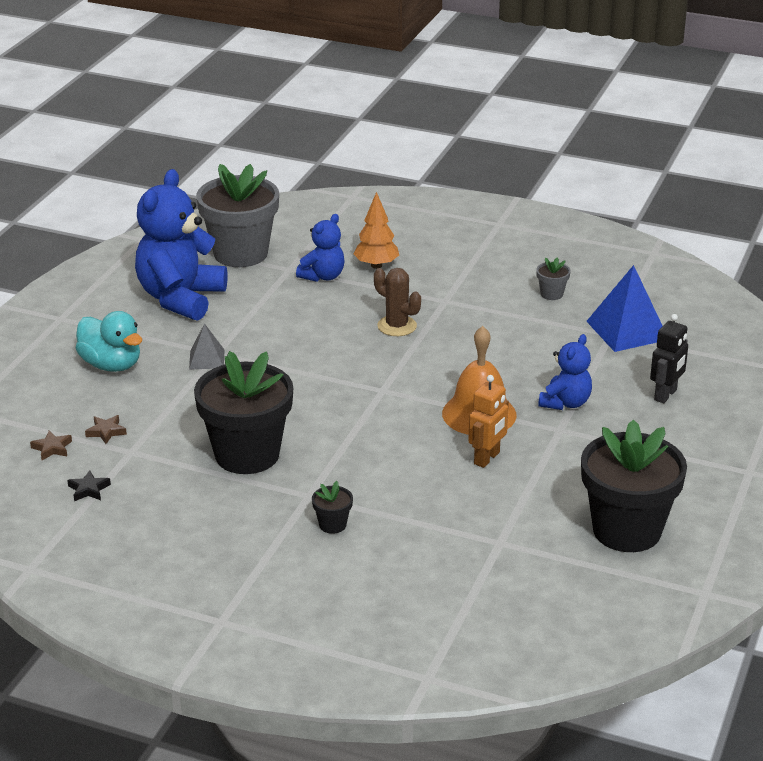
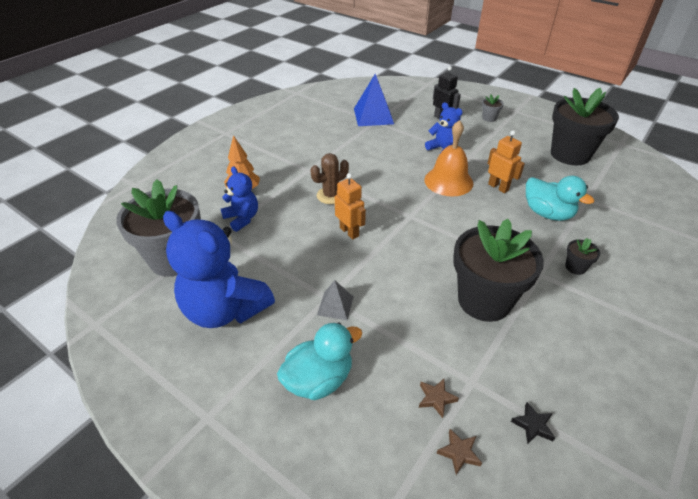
camera: 75 degrees left, 10 degrees up
(330, 350) = (349, 232): none -> orange robot
(442, 503) = (547, 213): none -> turquoise duck
(551, 294) = (322, 131): grey flower pot -> grey flower pot (489, 118)

